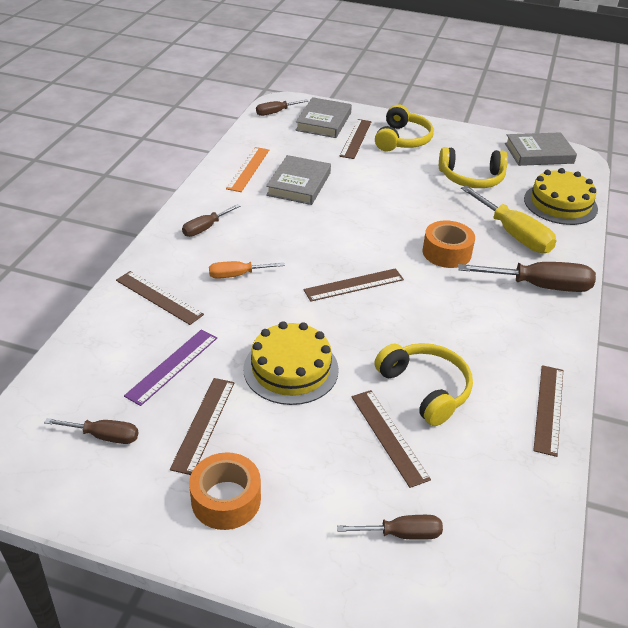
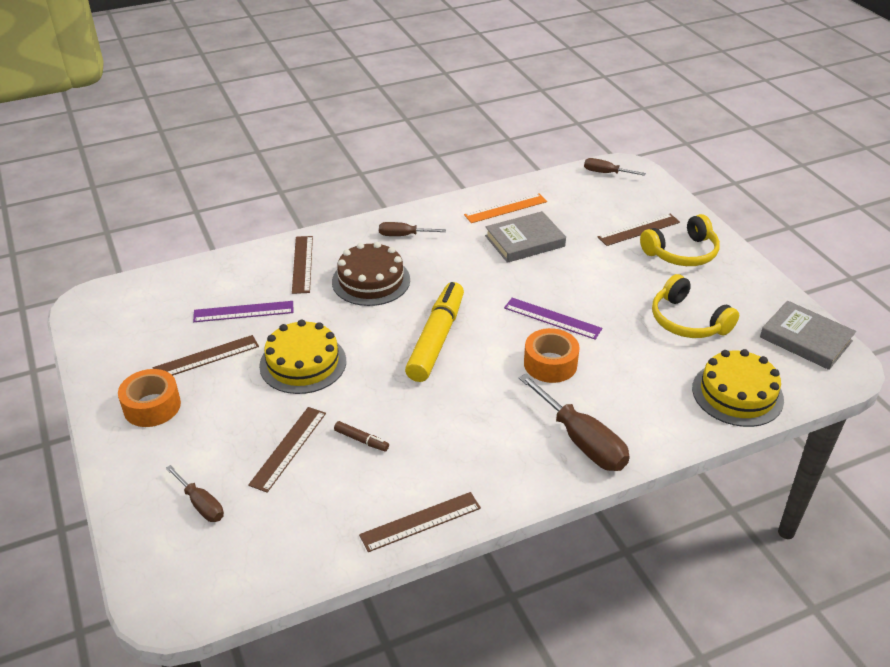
camera: 50 degrees right, 0 degrees up
(104, 436) = (152, 325): brown screwdriver -> none
(237, 275) = (371, 280): orange screwdriver -> brown cake
(323, 122) = (635, 201): grey book -> none
(354, 285) = (436, 339): brown ruler -> yellow marker
(400, 223) = (552, 318): none -> purple ruler
(425, 389) = (361, 440): yellow headphones -> brown marker
(513, 234) = (637, 388): yellow screwdriver -> none

